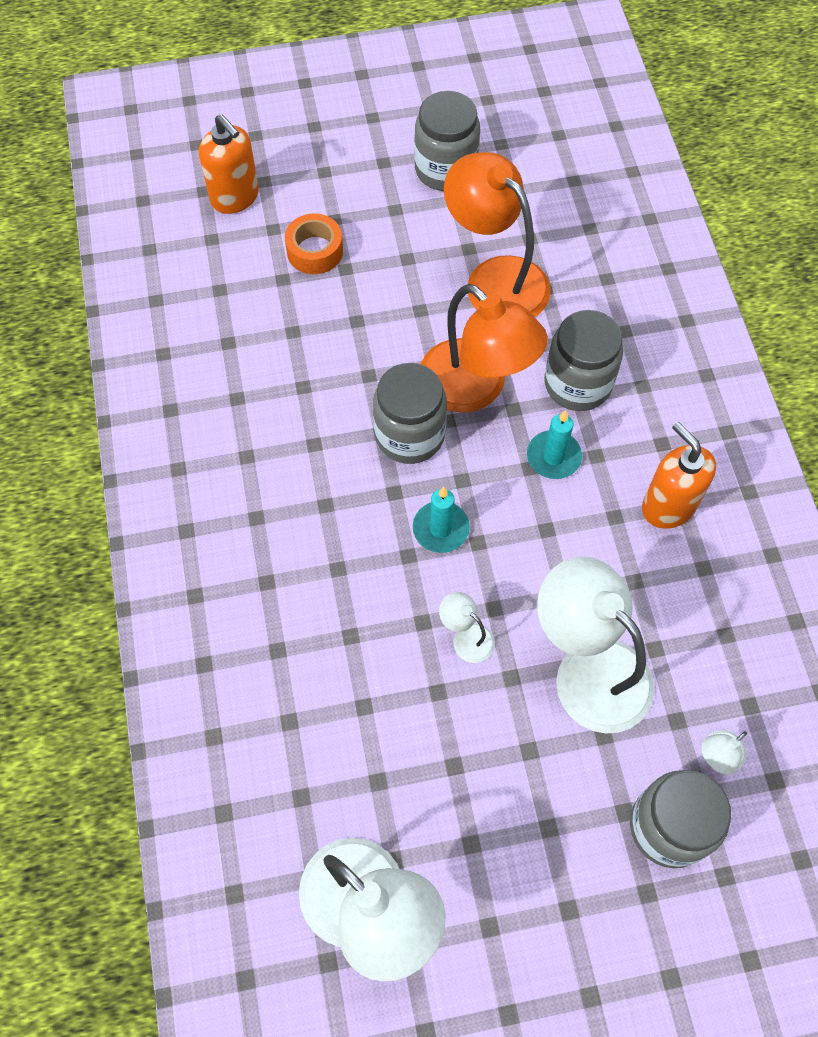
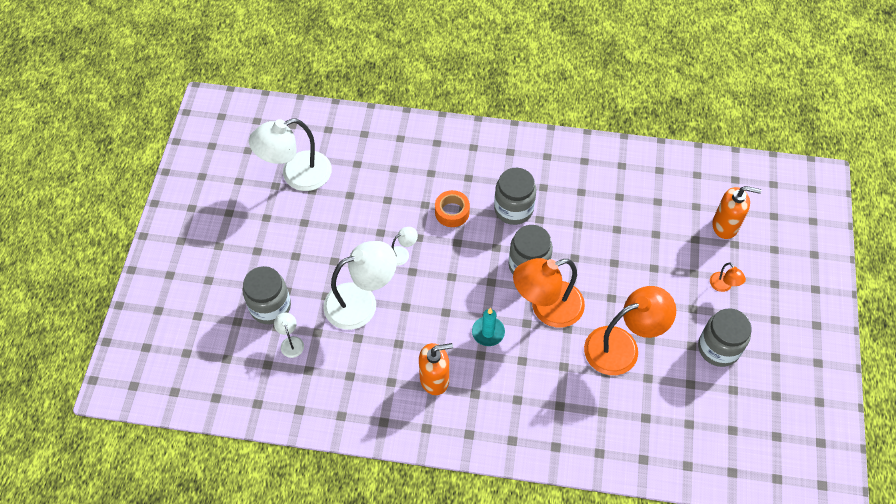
camera: 110 degrees right, 5 degrees down
(235, 197) = (725, 226): orange soap dispenser -> orange soap dispenser turned 150 degrees counterclockwise
(315, 251) = (672, 256): orange tape -> orange tape (452, 212)
(342, 181) = (723, 286): none -> orange lamp
(440, 528) = (466, 262): turquoise candle -> none
(577, 384) = (531, 364): grey jar -> grey jar (513, 209)

